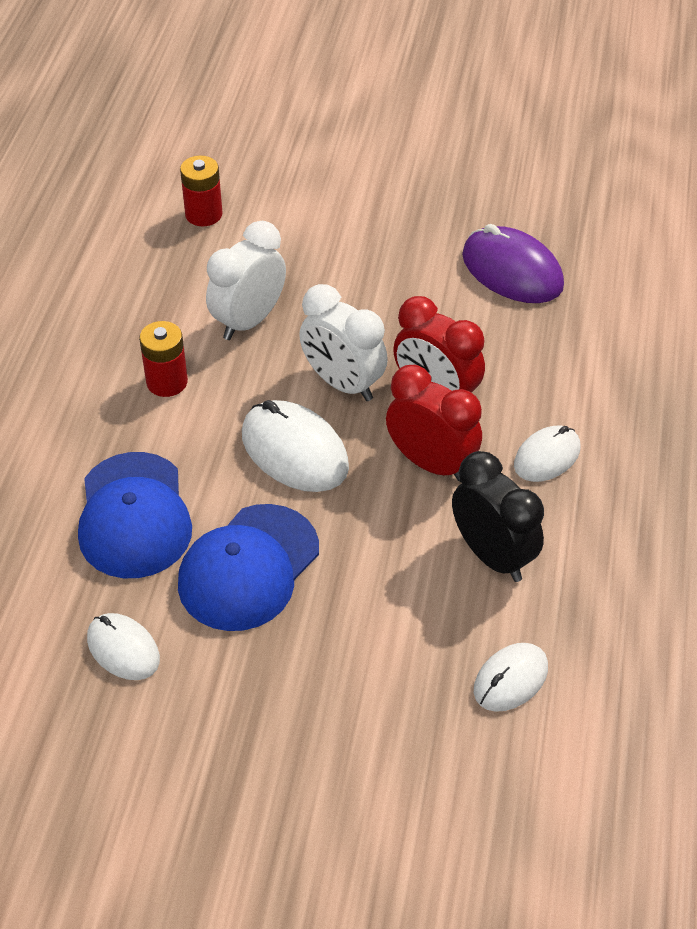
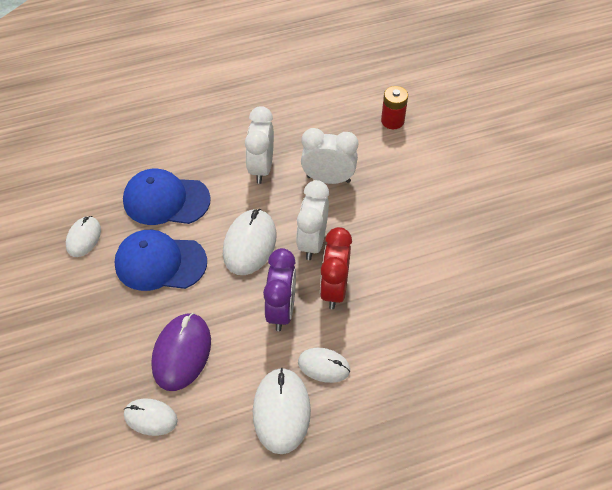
camera: 60 degrees right, 5 degrees up
(134, 516) = (166, 200): blue cap -> blue cap turned 45 degrees clockwise
(167, 382) = (261, 168): red battery -> white clock
(431, 463) = (281, 310): red clock -> purple clock
(492, 556) = (232, 371): black clock -> none
(512, 271) = (464, 282): purple mouse -> purple mouse (182, 353)
(587, 528) = (281, 411): none -> white mouse

